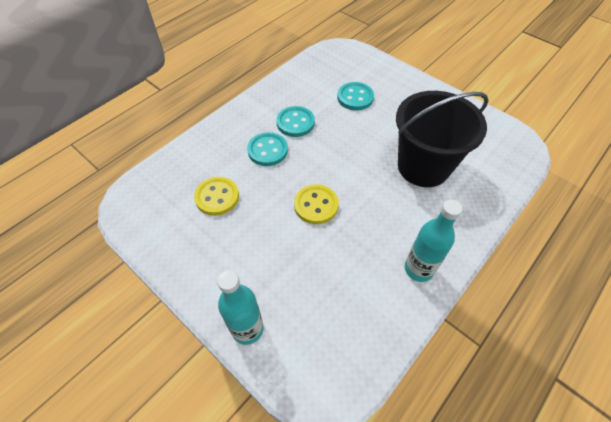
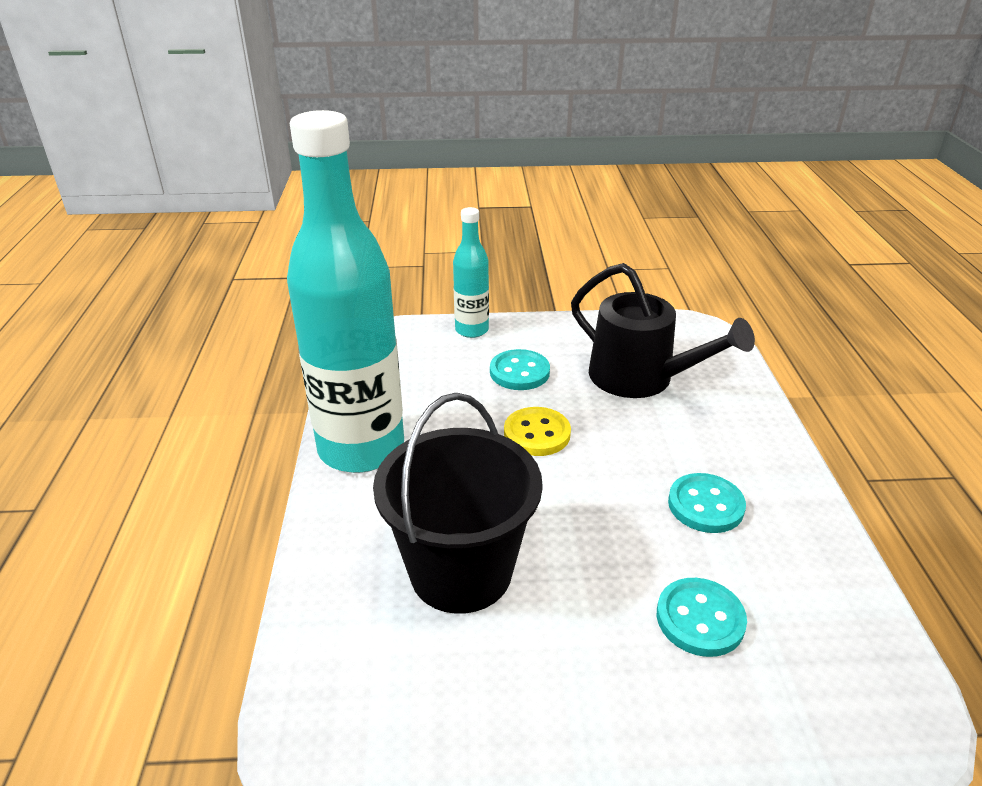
camera: 135 degrees right, 20 degrees down
(217, 197) = (640, 378): yellow button -> black watering can
(267, 150) = (674, 449): turquoise button -> turquoise button (519, 372)
(418, 269) = (361, 449): turquoise bottle -> turquoise bottle, size x2.09

